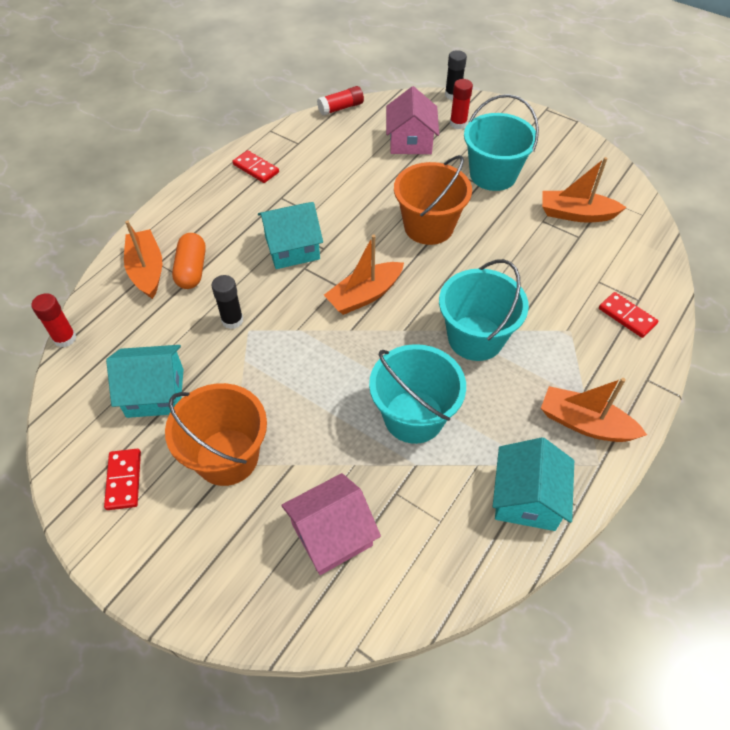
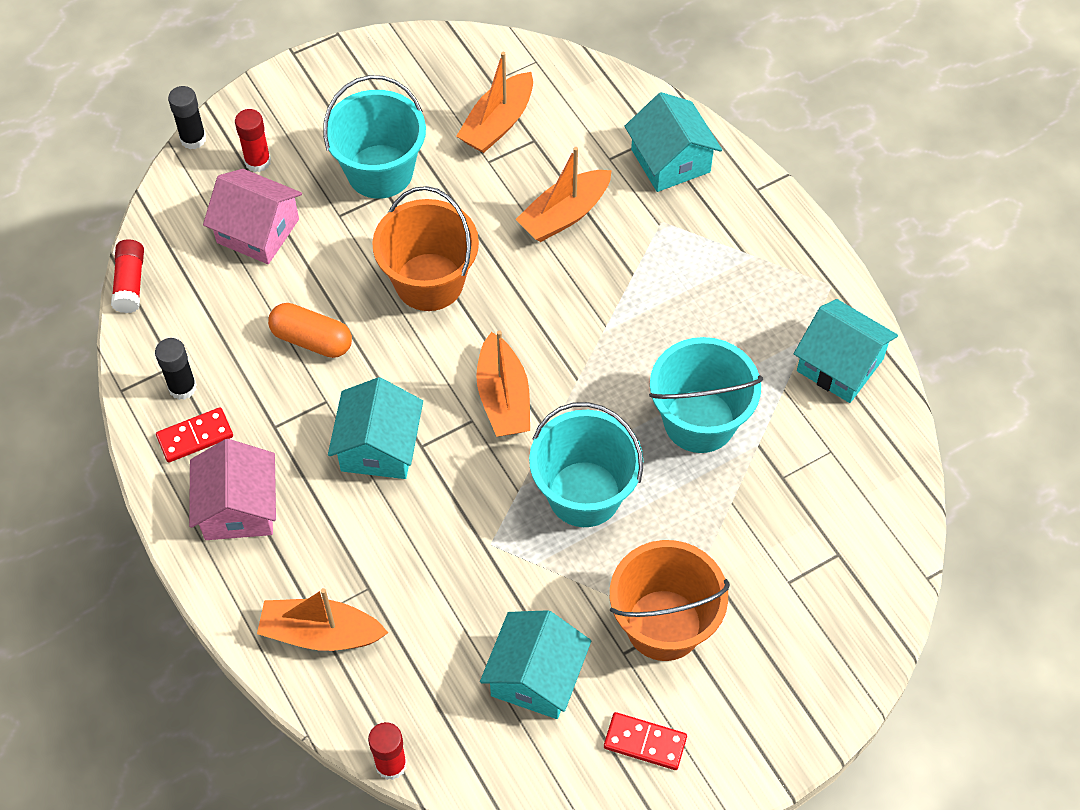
camera: 65 degrees left, 5 degrees up
(192, 270) = (351, 578): orange capsule -> orange capsule (312, 340)
(232, 320) = (465, 557): black glue stick -> black glue stick (182, 387)
(332, 534) = (803, 555): pink house -> pink house (238, 508)
(475, 338) = (625, 315): turquoise bucket -> turquoise bucket (584, 494)
(585, 423) = (781, 271): orange boat -> orange boat (564, 215)
(627, 316) = (670, 161): red domino -> turquoise house

